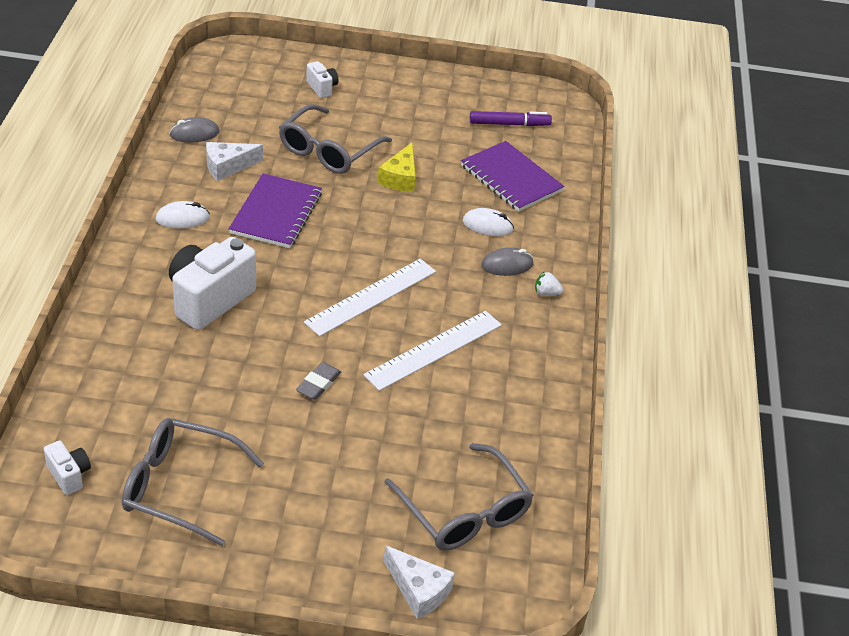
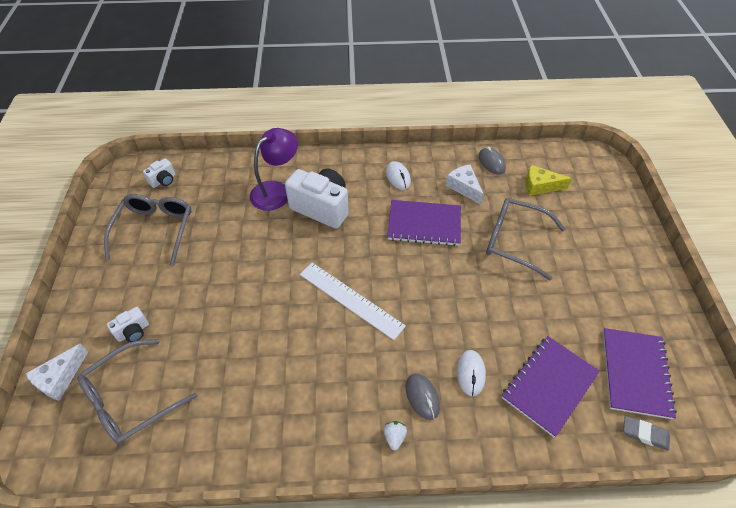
camera: 85 degrees right, 10 degrees up
(154, 341) = (276, 190): none -> purple lamp
(318, 384) = (251, 283): grey eraser -> grey eraser (644, 434)
(322, 88) = (594, 222): white camera -> white camera (133, 331)
(400, 178) = (504, 295): yellow cheese -> yellow cheese (540, 186)
(434, 350) = (300, 353): white ruler -> none
(509, 124) = (635, 373): purple marker -> purple notebook

